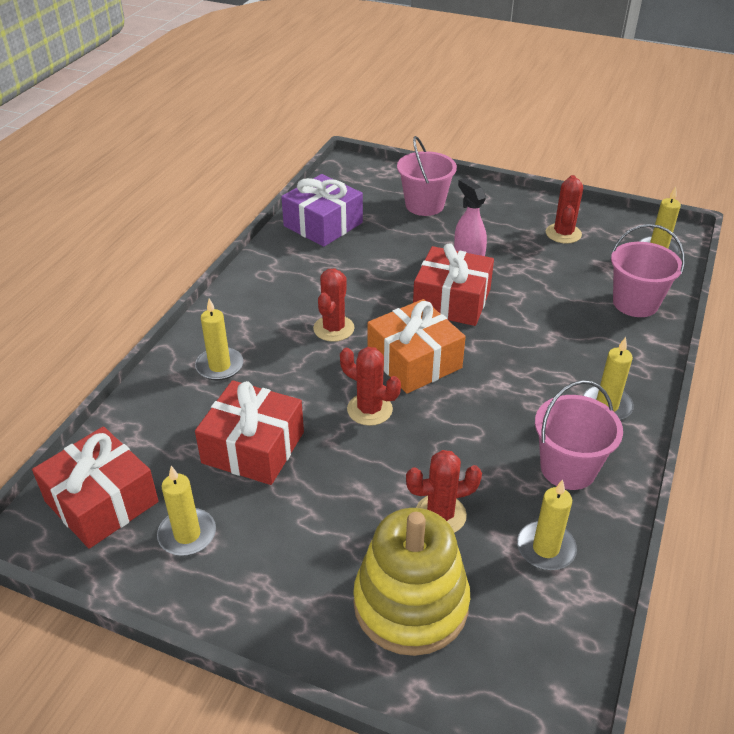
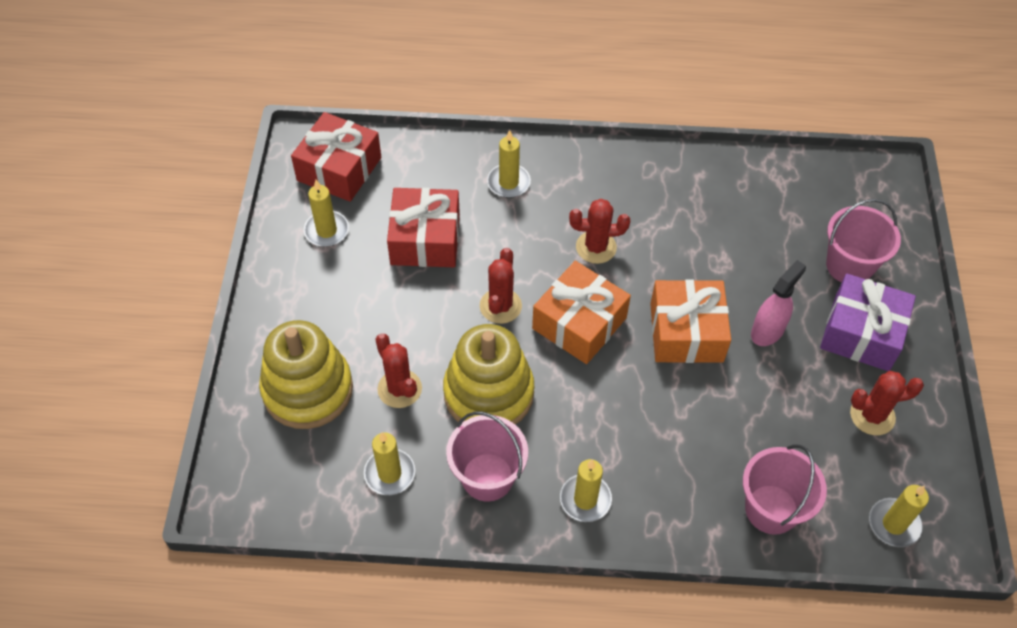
camera: 70 degrees right, 15 degrees up
(323, 224) = (758, 187): purple gift -> purple gift (861, 333)
(452, 301) = (686, 332): red gift -> orange gift
(470, 444) = (488, 393): none -> yellow stacking toy

